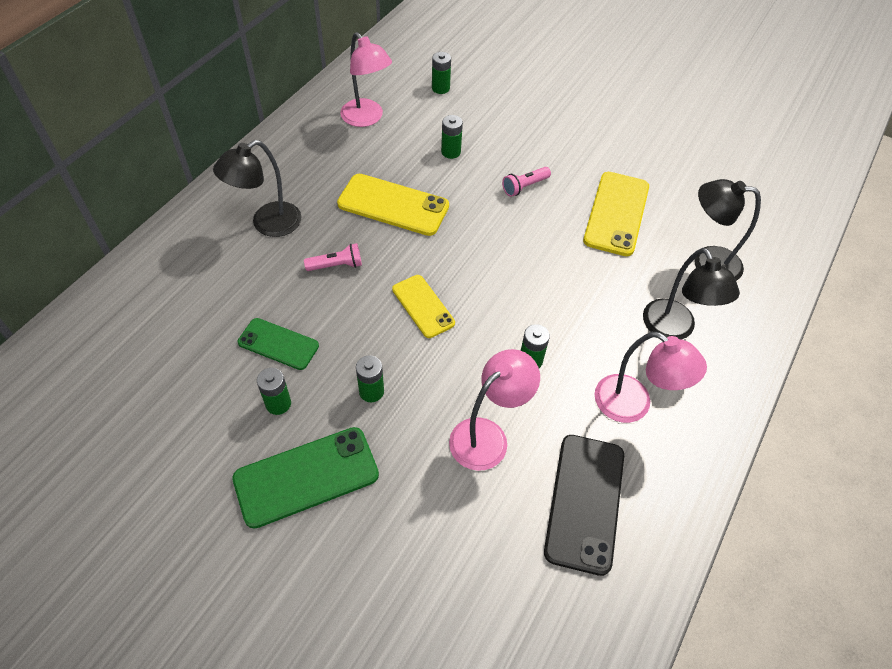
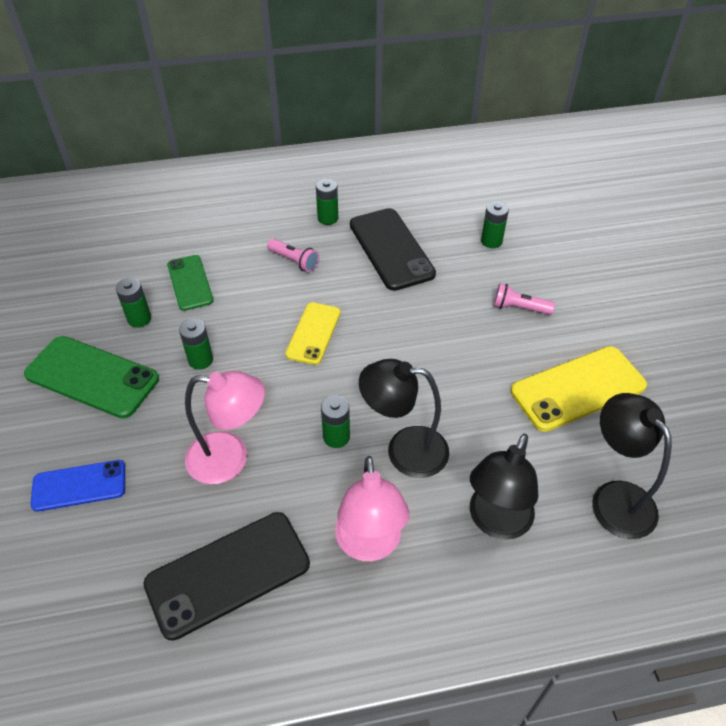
camera: 50 degrees right, 5 degrees down
(268, 224) = (288, 203): black lamp -> black lamp (404, 450)
(367, 118) = (456, 177): pink lamp -> none
(393, 205) = (391, 249): yellow phone -> black phone
(414, 553) = (79, 486): none -> blue phone
(440, 88) = (550, 189): green battery -> green battery (328, 218)

